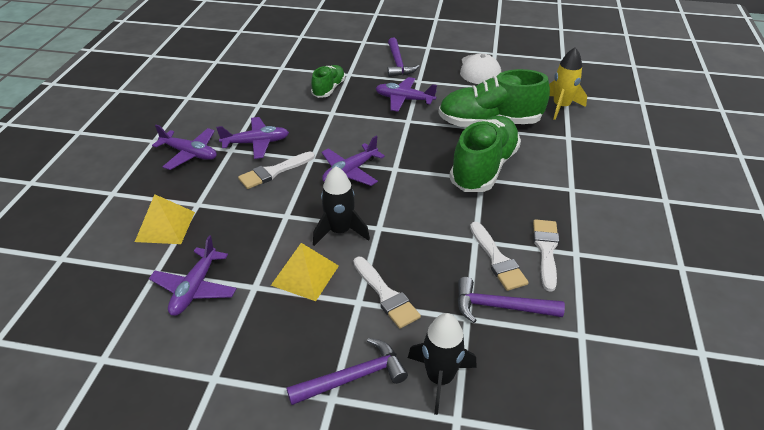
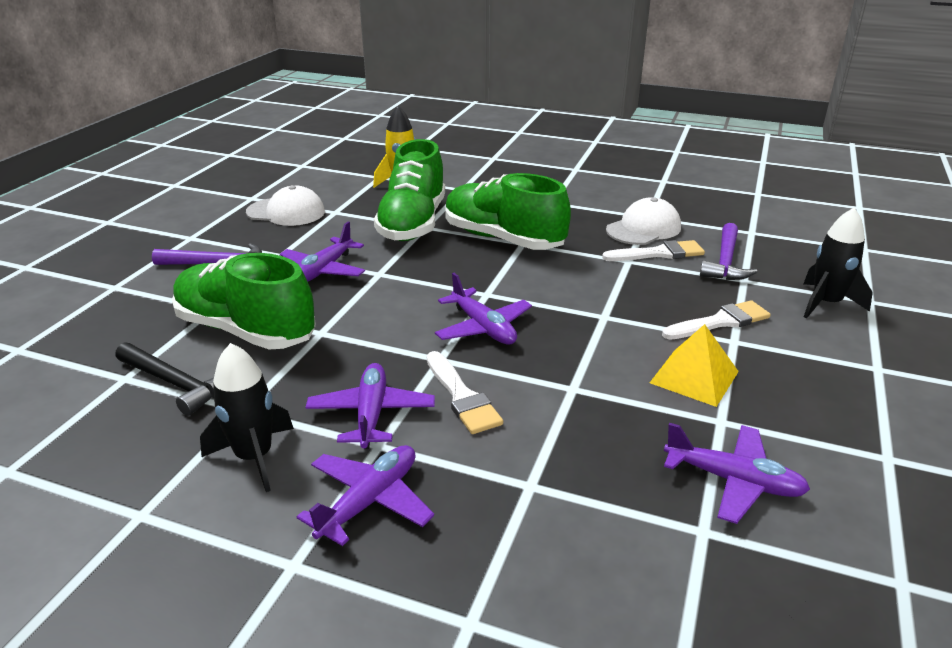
camera: 80 degrees left, 10 degrees down
(165, 226) = (587, 525): yellow pyramid -> none
(278, 81) = (176, 383): none -> black hammer
(329, 89) = (246, 330): green shoe -> green shoe, size x1.83
(340, 231) = (609, 344): black rocket -> black rocket (254, 457)
(353, 377) = (844, 353): purple hammer -> none
(546, 250) = (643, 229): white brush -> white cap

